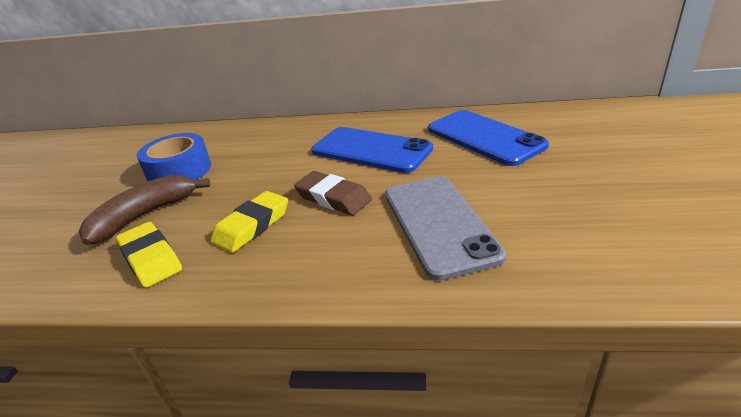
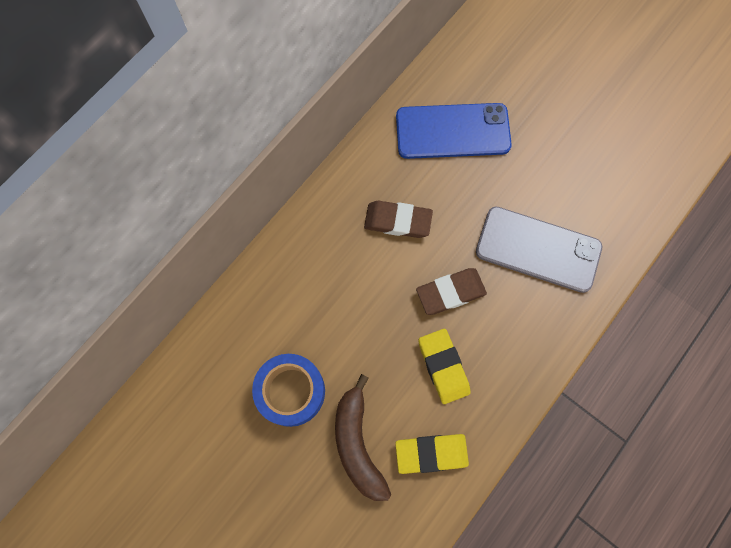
camera: 60 degrees left, 40 degrees up
(371, 150) = (397, 221): blue phone -> brown eraser

